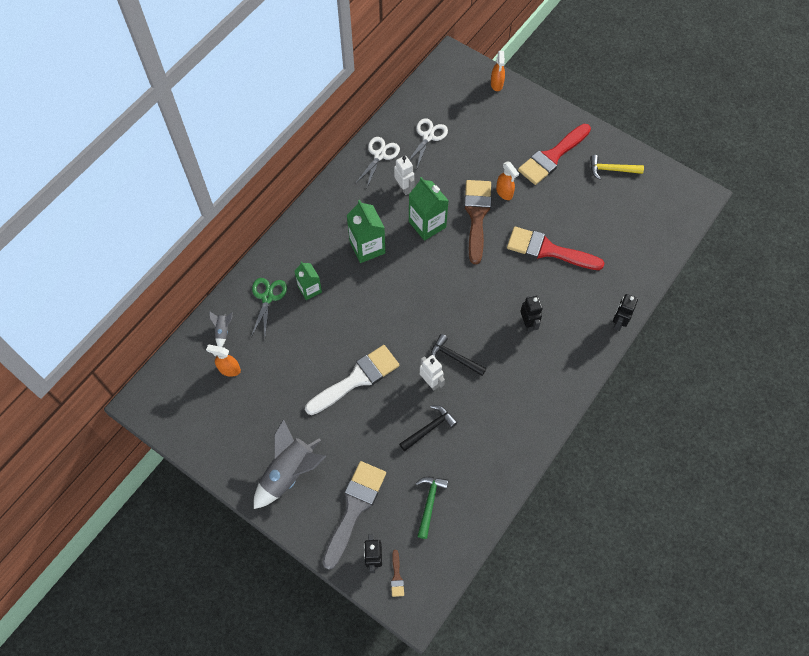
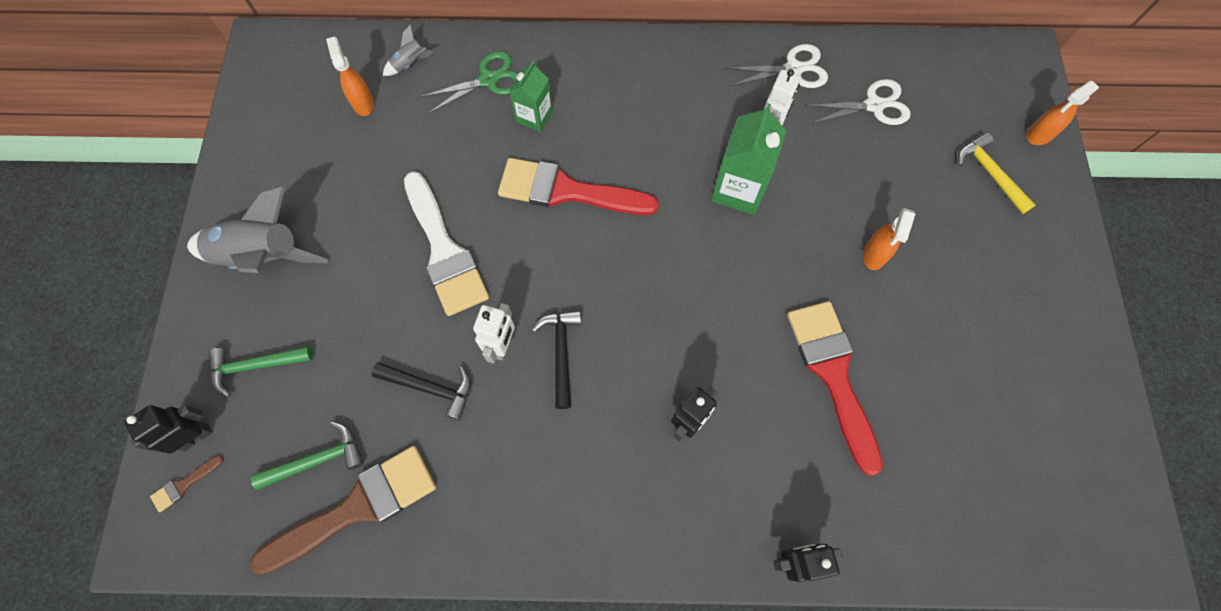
camera: 55 degrees right, 5 degrees up
(354, 508) = (256, 366): grey brush -> green hammer
(356, 379) = (444, 250): white brush -> white brush turned 45 degrees clockwise
(367, 247) = (645, 141): green carton -> none
(477, 216) = (805, 242): brown brush -> brown brush (357, 507)
(552, 156) = (994, 282): red brush -> red brush (567, 191)
(611, 170) = (1053, 382): yellow hammer -> yellow hammer (989, 173)

